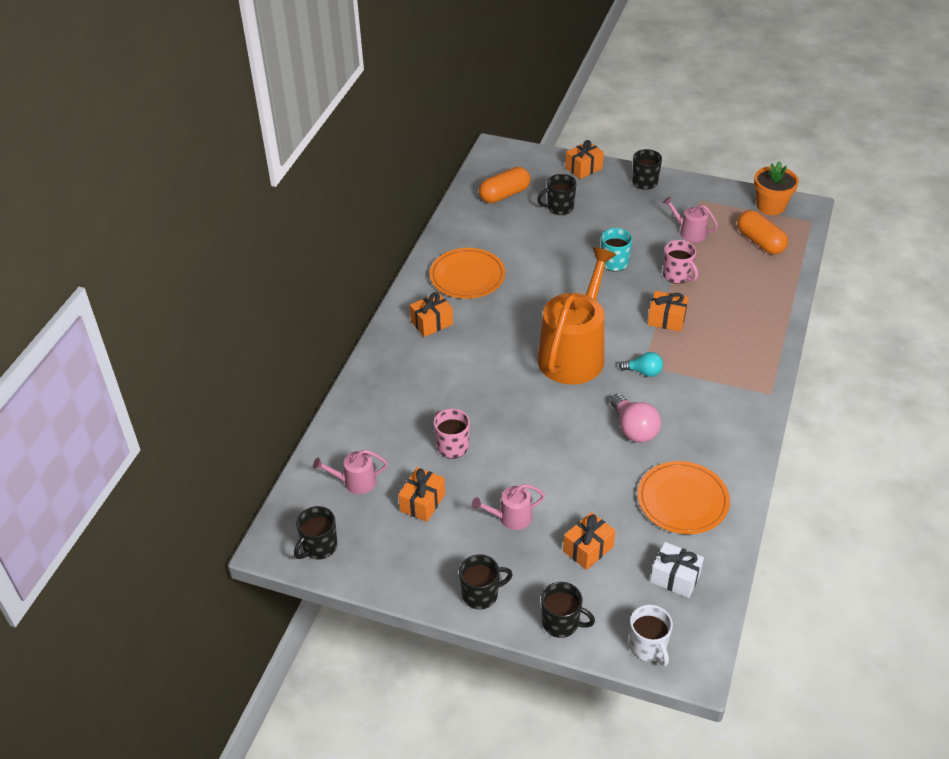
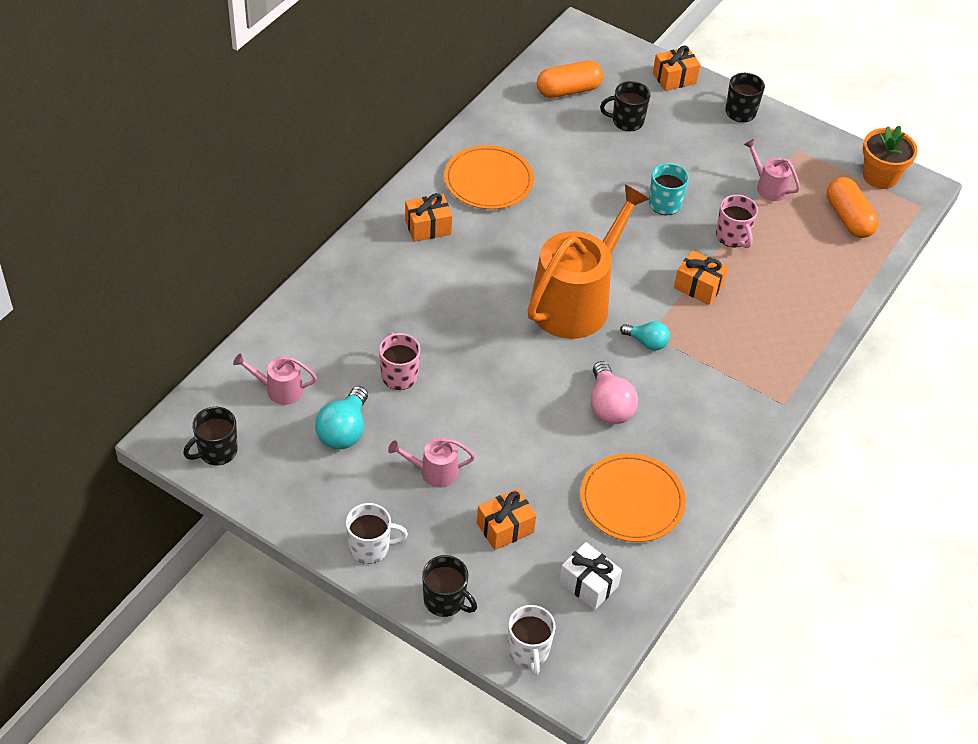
camera: 10 degrees right, 5 degrees up
(422, 502) = (344, 431): orange gift -> turquoise light bulb
(481, 594) = (370, 547): black mug -> white mug

